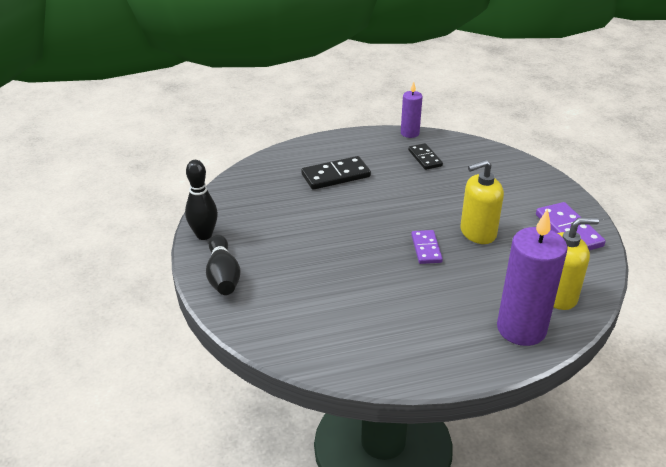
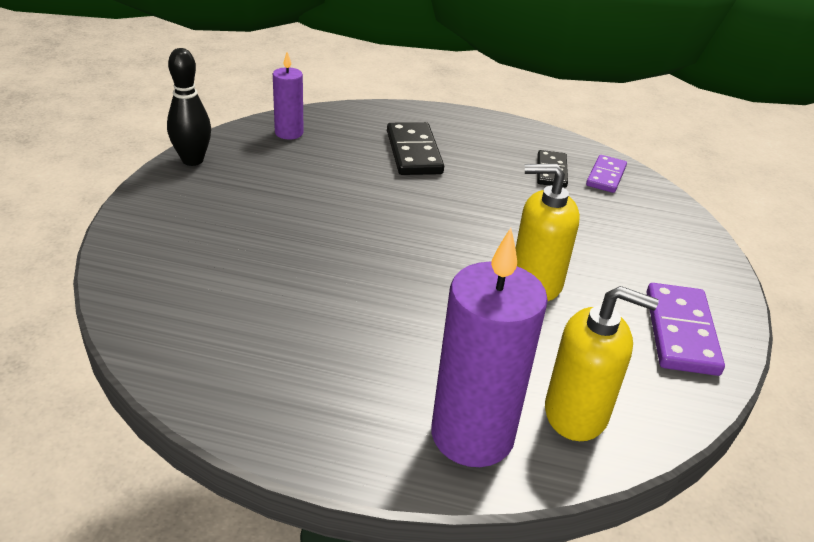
camera: 25 degrees right, 0 degrees up
(223, 276) = (162, 209): black bowling pin -> none
(335, 175) = (414, 152): black domino -> black domino turned 75 degrees clockwise
(409, 133) = (559, 138): purple candle -> purple candle (289, 133)
(426, 249) = (442, 275): purple domino -> purple domino (606, 176)

